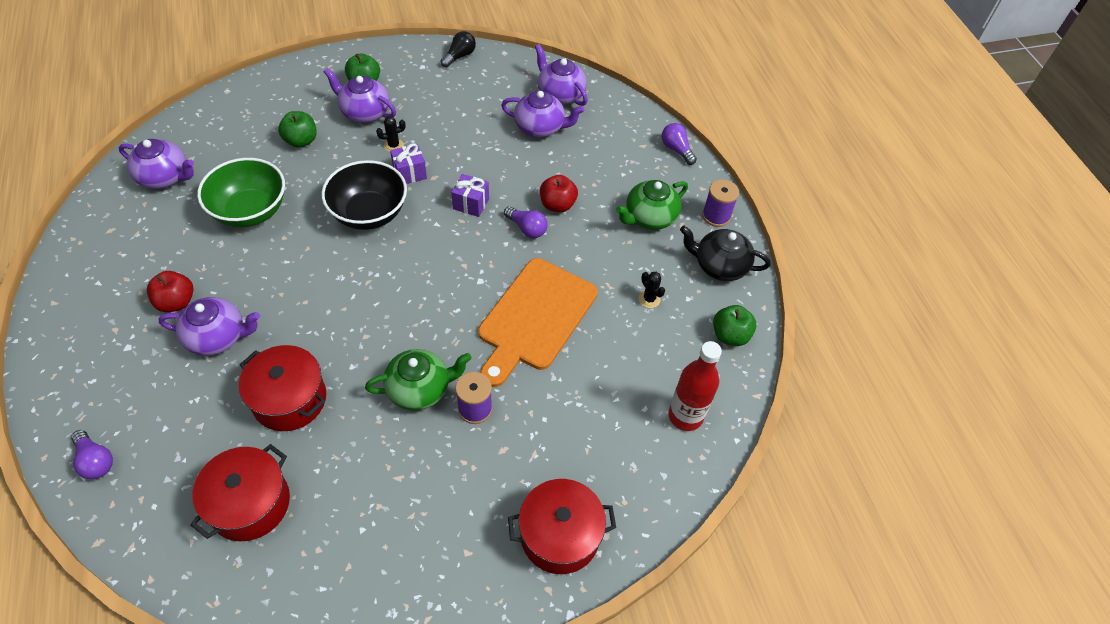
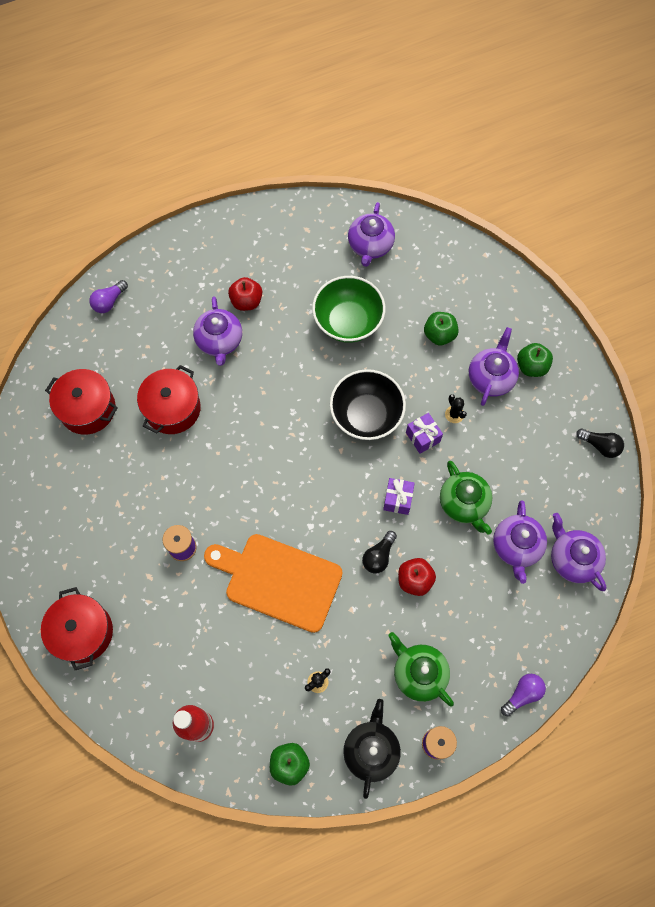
camera: 85 degrees right, 15 degrees up
(420, 389) = (194, 501): green teapot -> green teapot (464, 503)
(527, 228) = (379, 556): purple light bulb -> black light bulb
(560, 94) = (572, 559): purple teapot -> purple teapot turned 75 degrees counterclockwise

